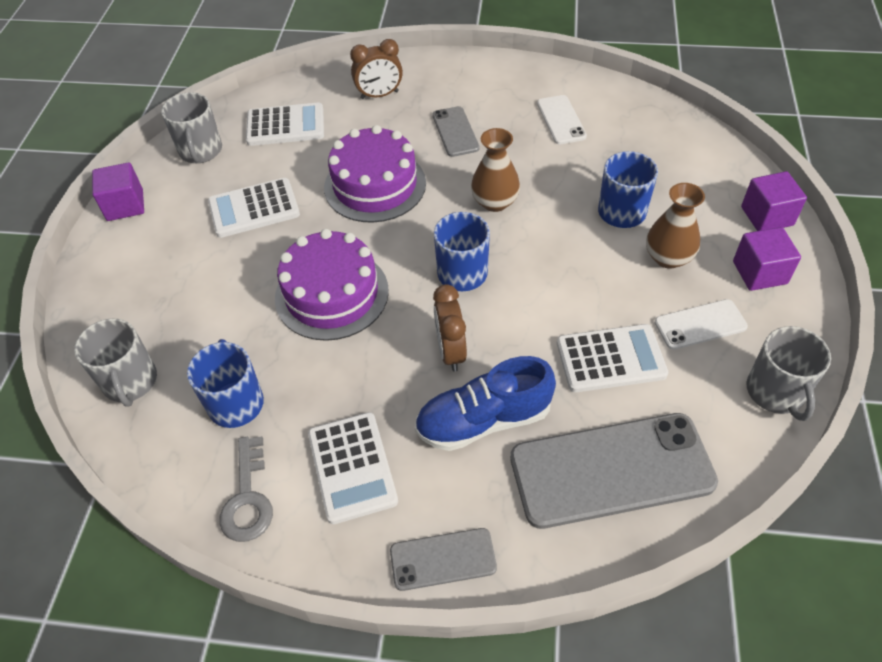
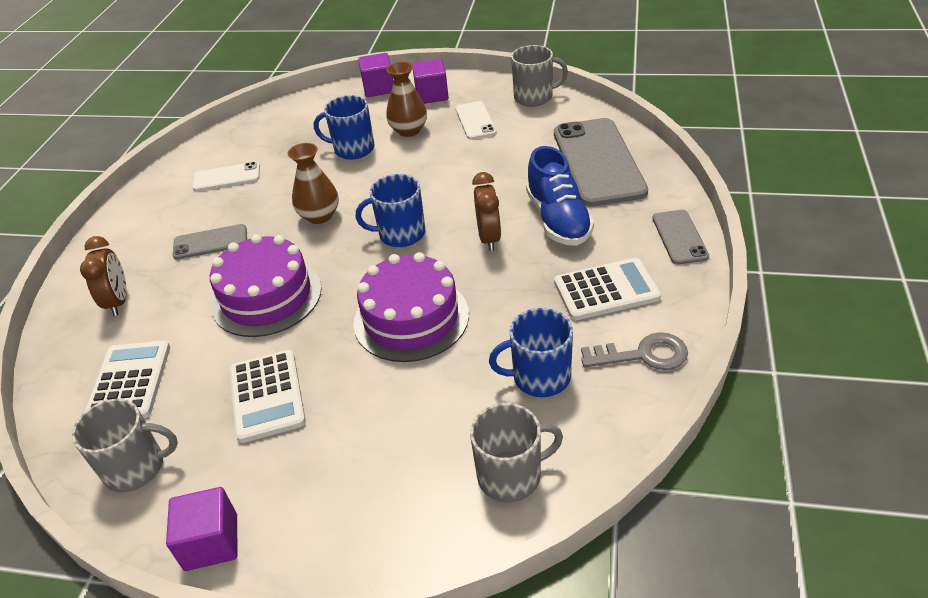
camera: 85 degrees left, 10 degrees down
(450, 351) = (489, 238): brown clock -> brown clock turned 90 degrees counterclockwise
(610, 359) = (503, 159): white calculator -> none

